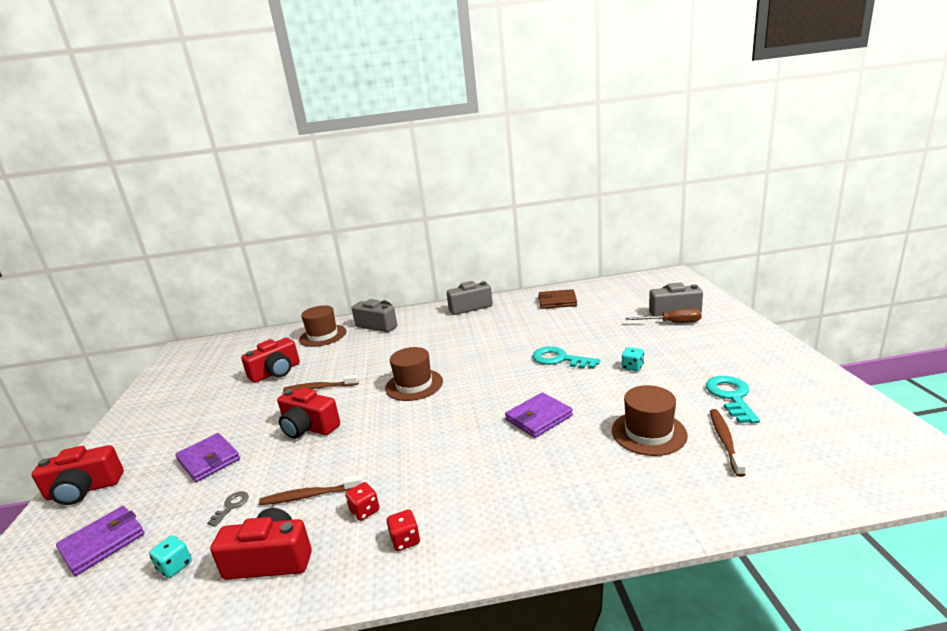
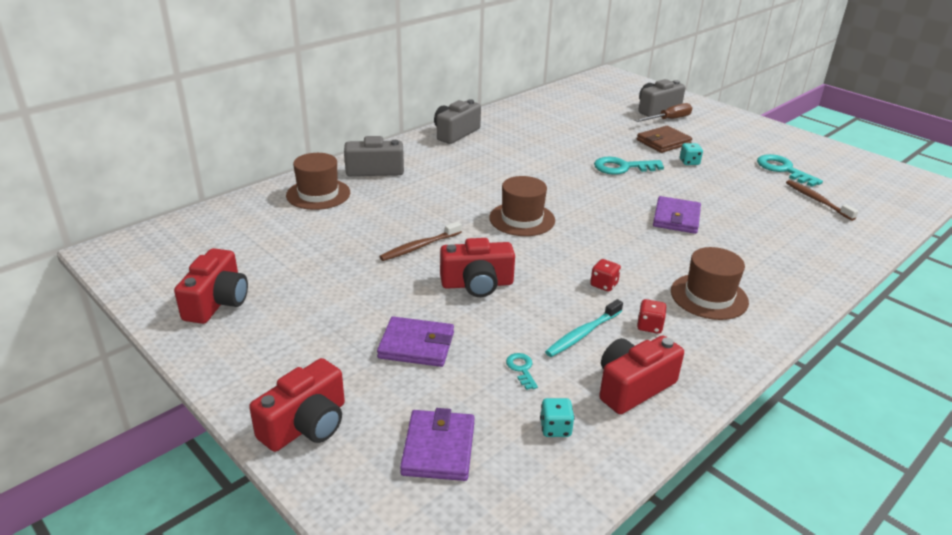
camera: 40 degrees left, 10 degrees up
(231, 506) = (521, 369): grey key -> turquoise key
(276, 372) = (330, 245): red camera -> red camera (217, 302)
(309, 496) = (582, 334): brown toothbrush -> turquoise toothbrush
(405, 540) = (713, 332): red dice -> red dice (604, 285)
(557, 301) = (540, 114): brown wallet -> brown wallet (663, 142)
(648, 432) = (766, 208): brown hat -> brown hat (709, 296)

